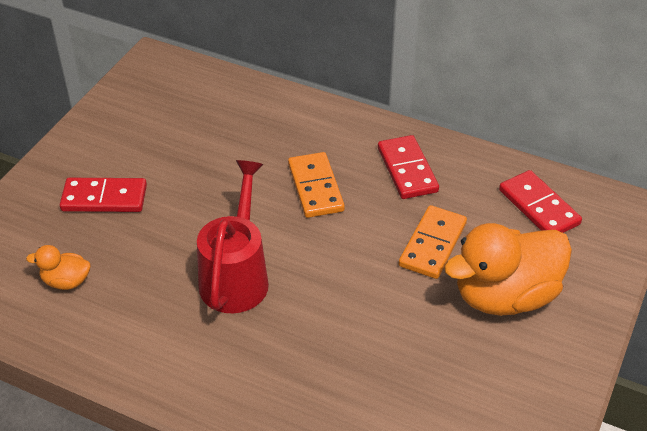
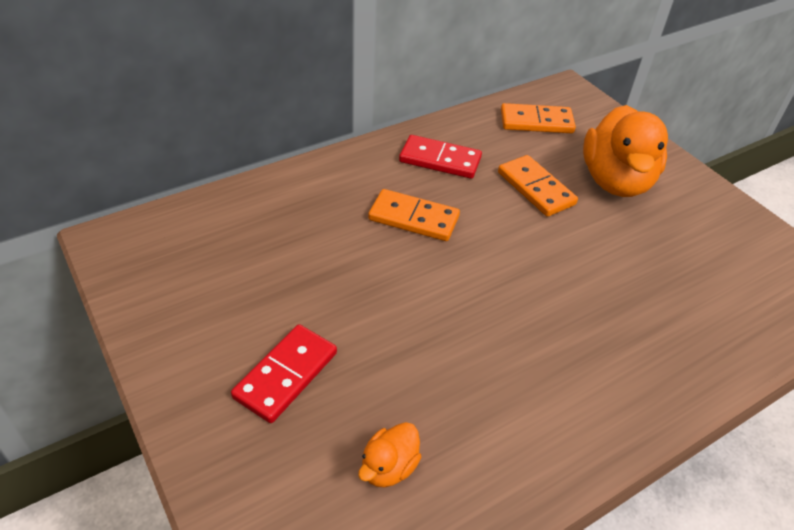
camera: 60 degrees left, 0 degrees up
(236, 276) = (485, 321): red watering can -> none
(539, 207) = (536, 122): red domino -> orange domino

